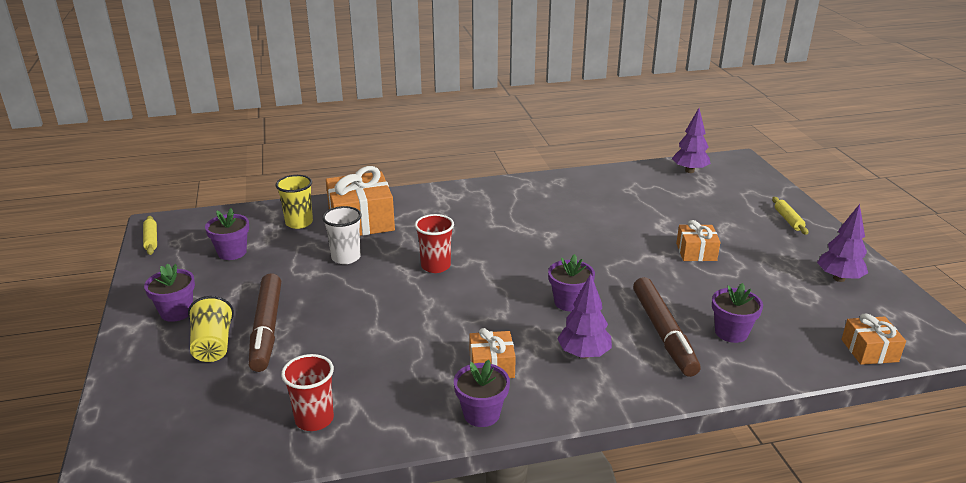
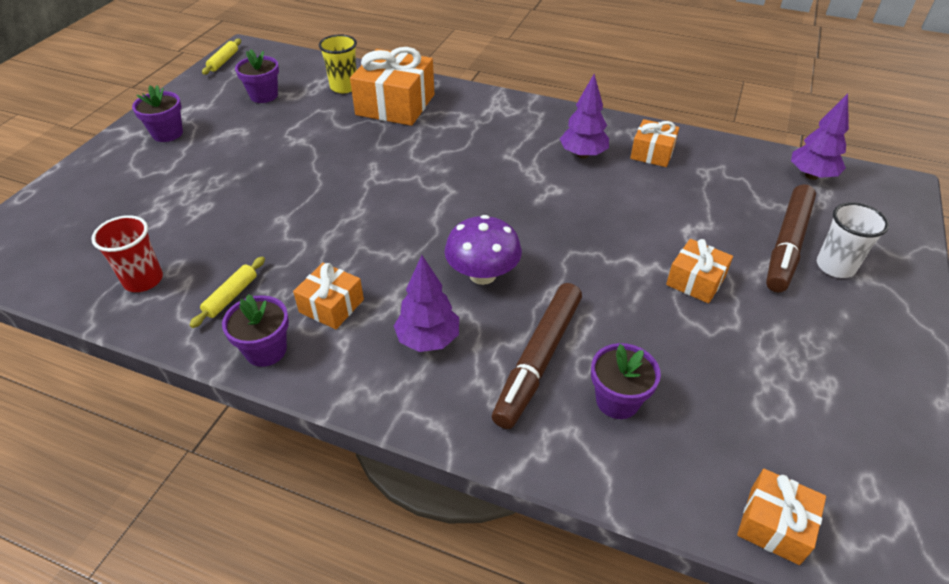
camera: 35 degrees right, 15 degrees up
(213, 345) = (157, 175): yellow cup -> none
(267, 329) = (207, 178): brown marker -> brown marker (787, 245)
(346, 257) = (341, 136): white cup -> white cup (835, 266)
(435, 266) = (404, 178): red cup -> none
(569, 302) = (482, 274): purple flower pot -> purple mushroom
(585, 190) = (652, 153): none -> orange gift
(788, 220) = (874, 292): yellow rolling pin -> yellow rolling pin (231, 296)
(839, 278) = (852, 404): purple tree -> purple tree (582, 155)

